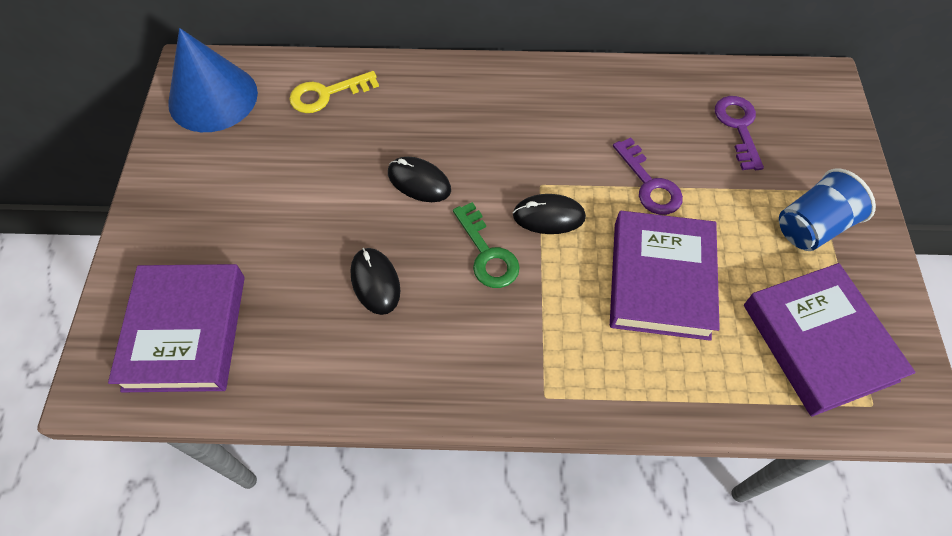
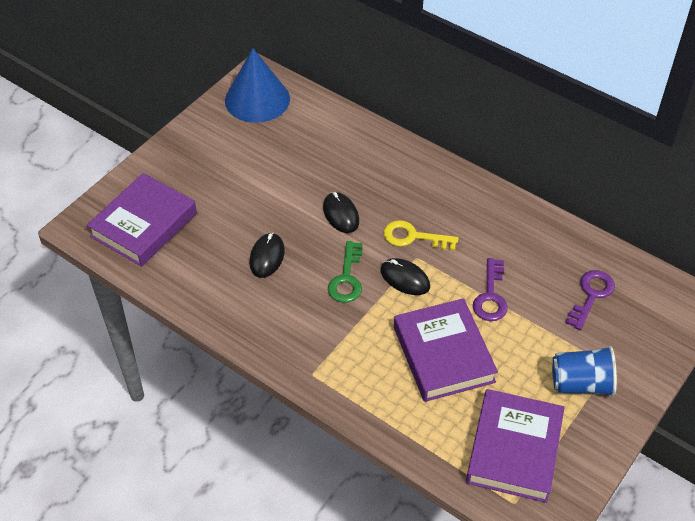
camera: 35 degrees right, 10 degrees down
(326, 94) = (327, 131): yellow key -> yellow key (413, 237)
(660, 279) = (443, 354): purple book -> purple book turned 60 degrees counterclockwise

